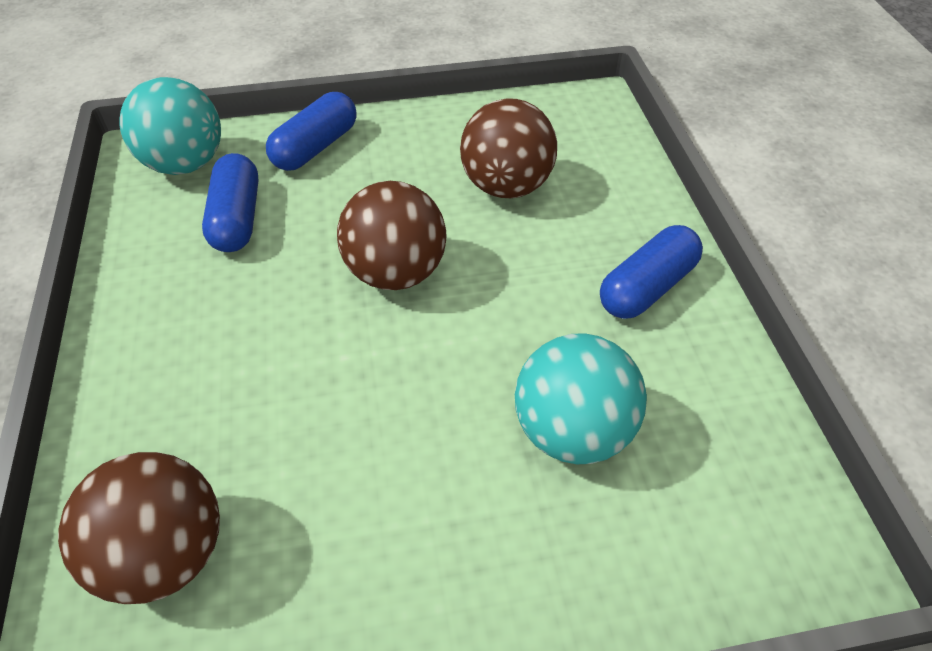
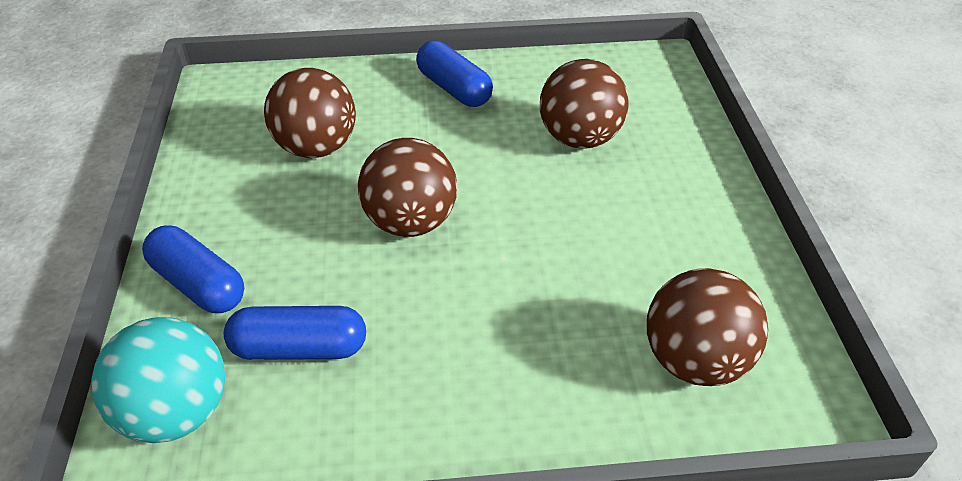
camera: 85 degrees left, 5 degrees down
(572, 431) = (579, 138): turquoise ball -> brown ball

